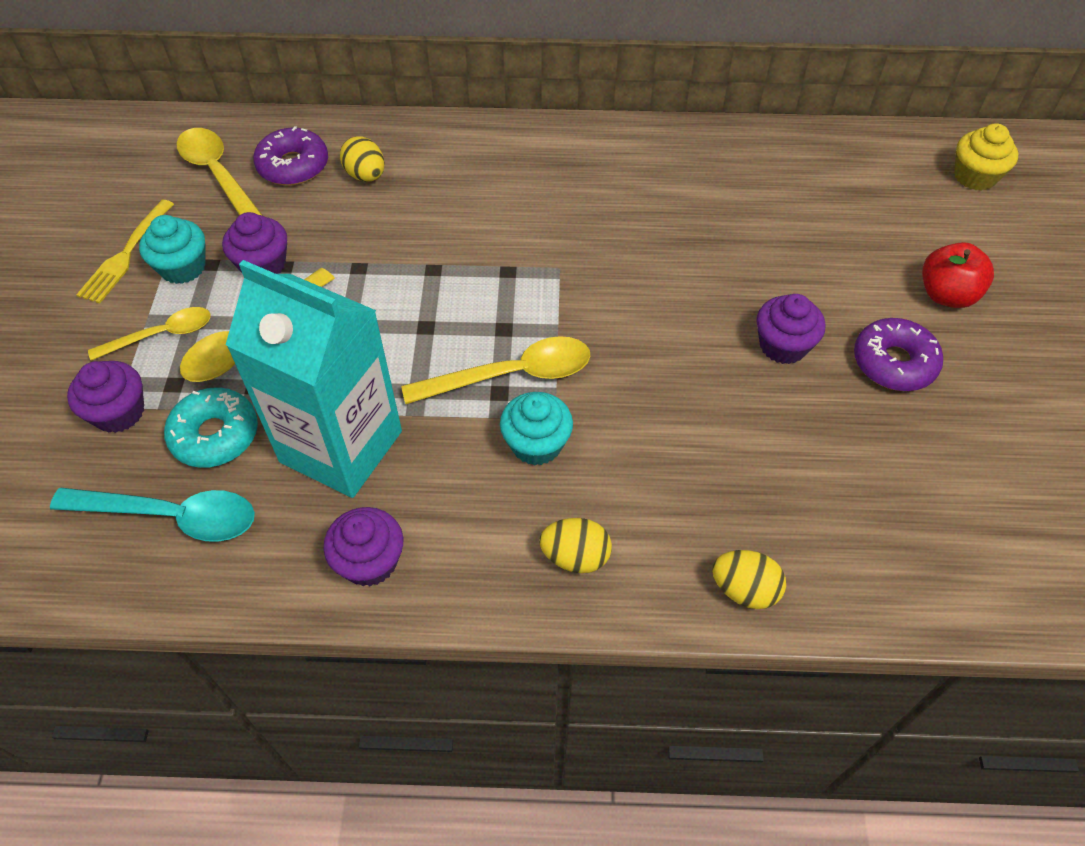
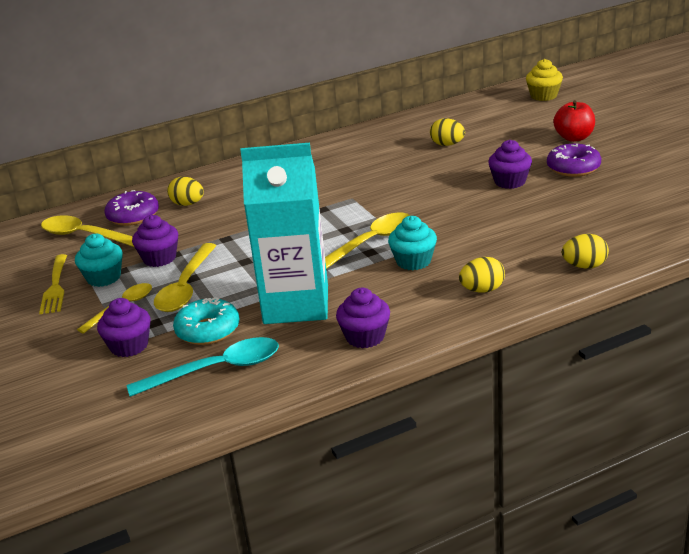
camera: 25 degrees left, 25 degrees down
(760, 219) = (447, 144): none -> yellow egg

